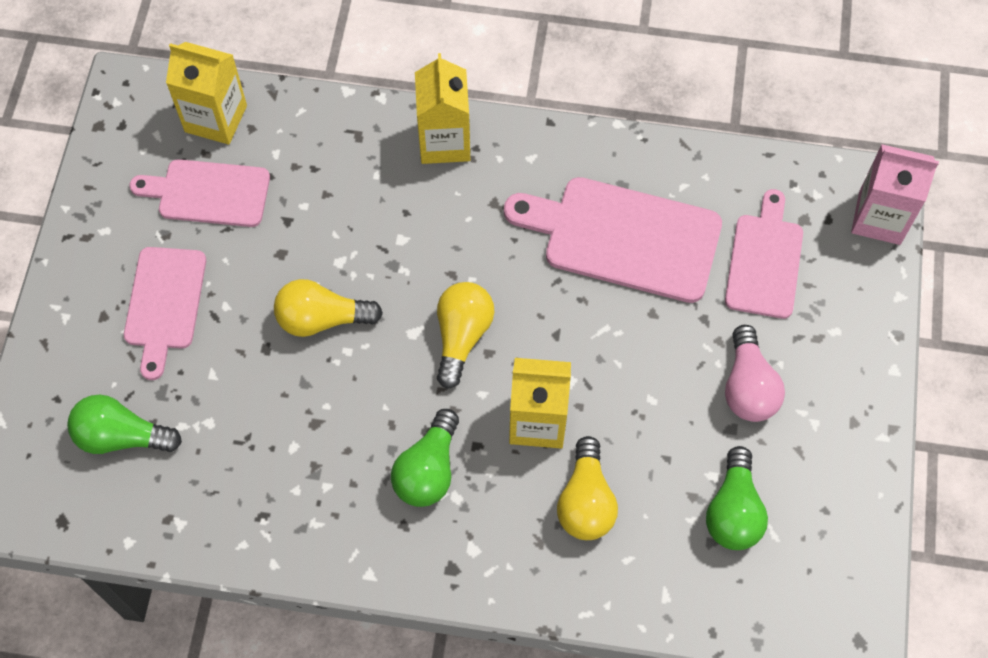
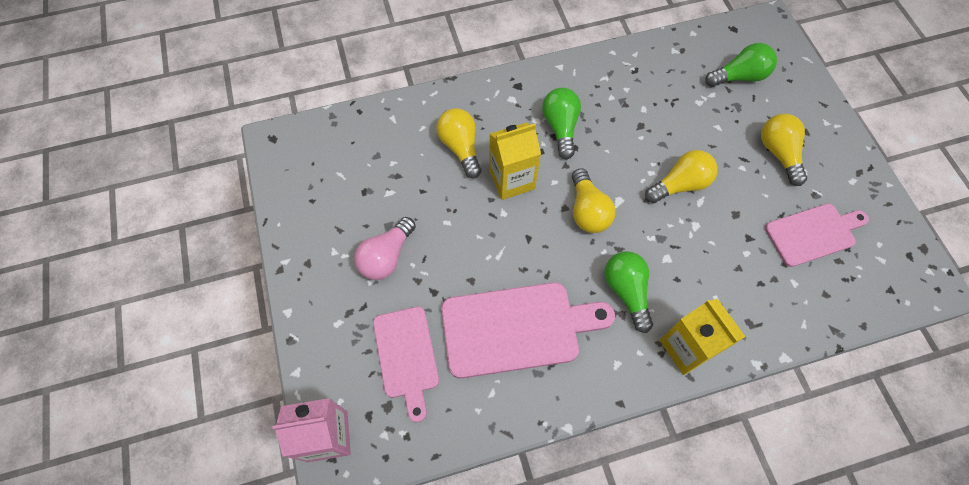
camera: 155 degrees right, 0 degrees up
(164, 304) = (778, 153): pink cutting board -> yellow light bulb
(216, 118) = (855, 290): yellow carton -> none
(733, 511) = (369, 177): green light bulb -> green light bulb (626, 291)
(748, 387) = (386, 257): pink light bulb -> pink light bulb turned 120 degrees counterclockwise

